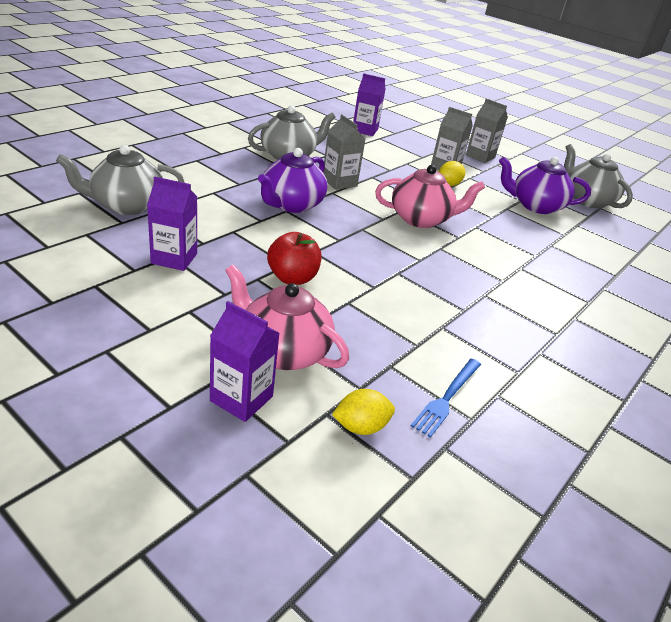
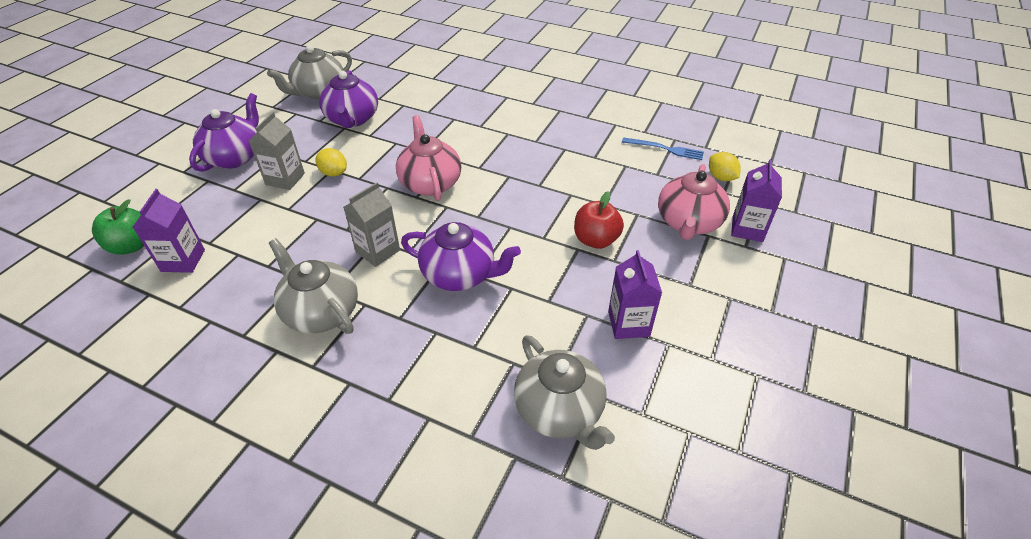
camera: 100 degrees left, 10 degrees up
(387, 121) = (131, 246): none -> green apple
(480, 156) = (235, 157): grey carton -> purple teapot

